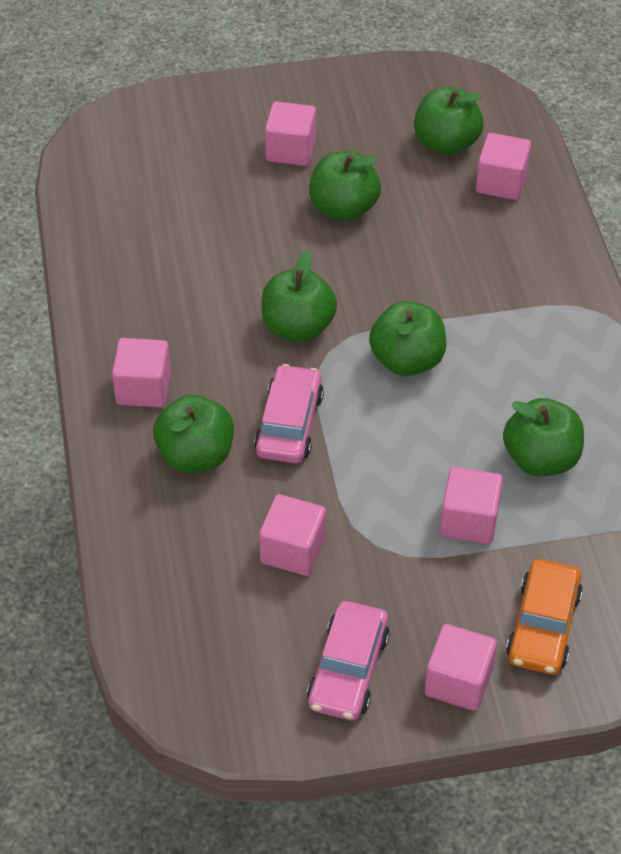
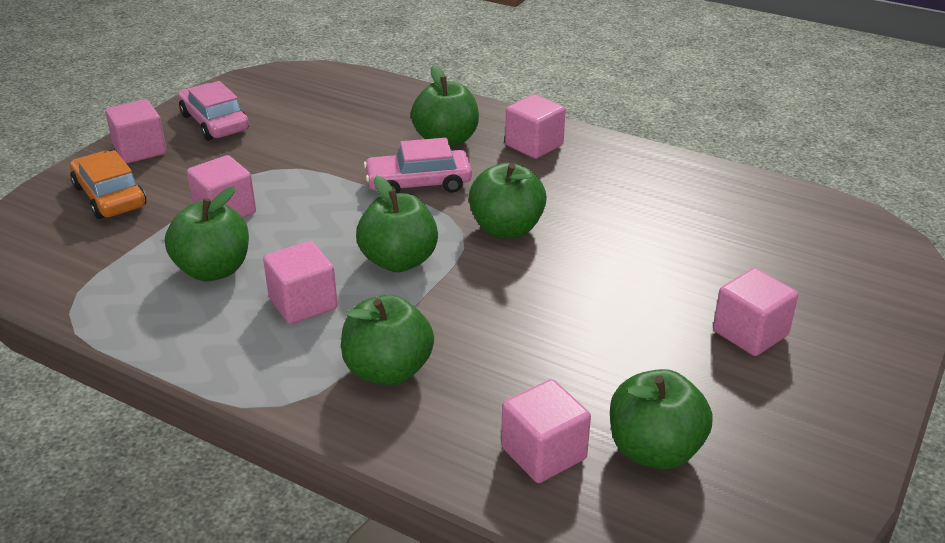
camera: 130 degrees right, 15 degrees down
(289, 424) = (418, 183): pink car -> pink car turned 120 degrees clockwise
(293, 550) = (319, 141): pink cube -> pink cube (303, 303)
(343, 208) = (624, 322): green apple -> green apple (388, 371)

